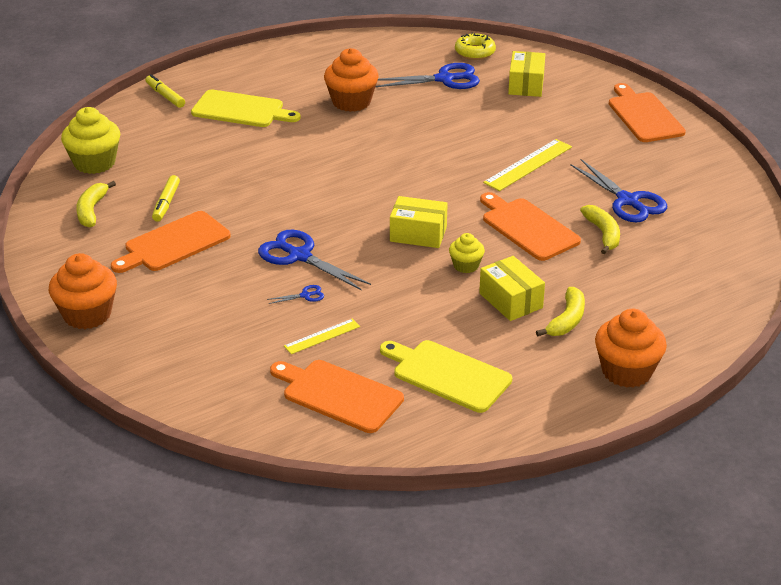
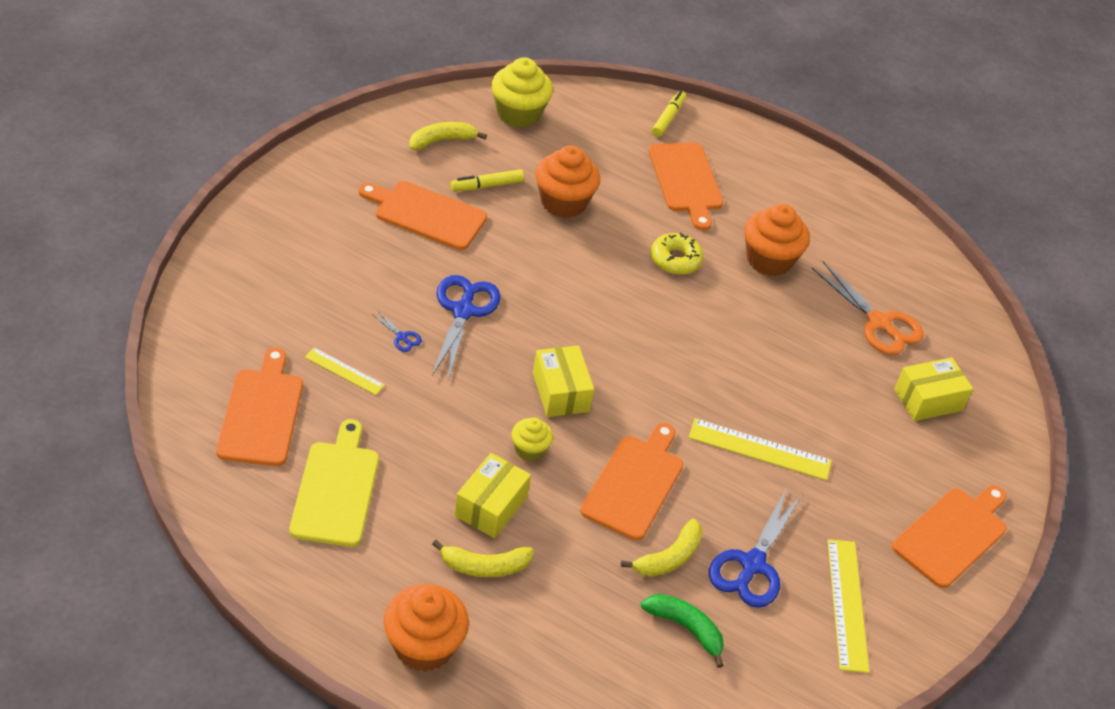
camera: 55 degrees right, 10 degrees up
(87, 314) = (286, 197): orange cupcake -> orange cupcake (563, 202)
(241, 110) = (686, 181): yellow cutting board -> orange cutting board
(444, 79) = (879, 323): blue scissors -> orange scissors
(475, 52) = (960, 332): yellow donut -> yellow donut (675, 260)
(668, 246) = (686, 628): none -> green banana
(680, 174) = (847, 604): none -> yellow ruler

